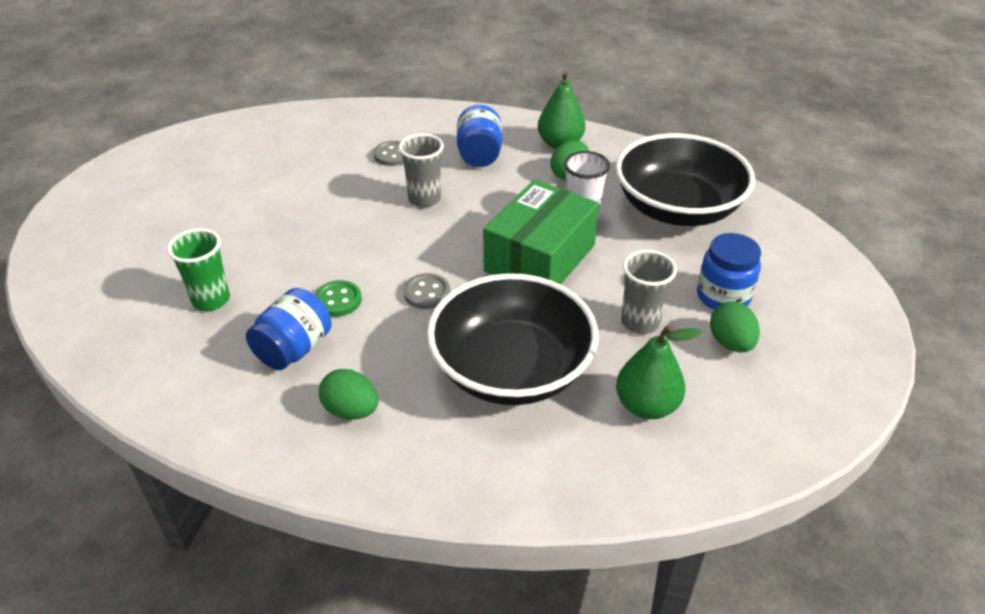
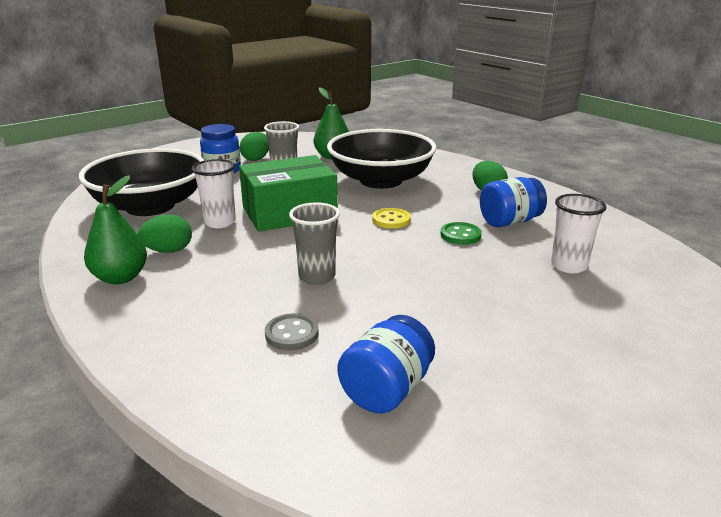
camera: 145 degrees left, 15 degrees down
(211, 300) = (569, 266): green cup -> white cup
(427, 293) = (391, 220): grey button -> yellow button
(479, 155) = (207, 297): blue jar -> blue jar (386, 390)

